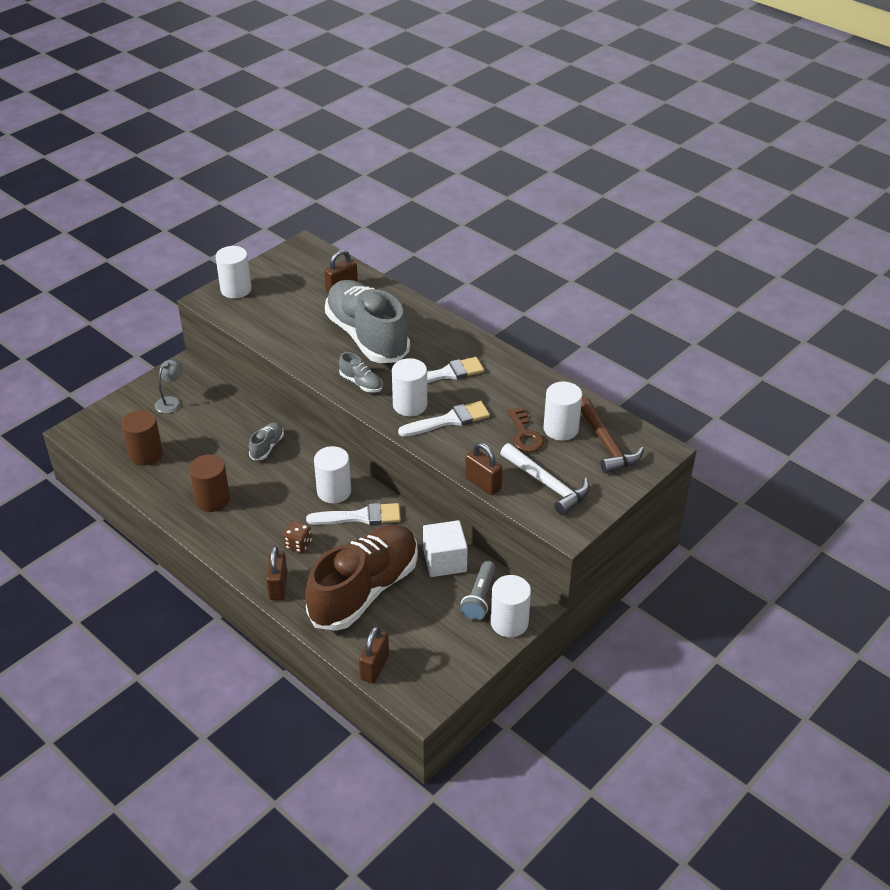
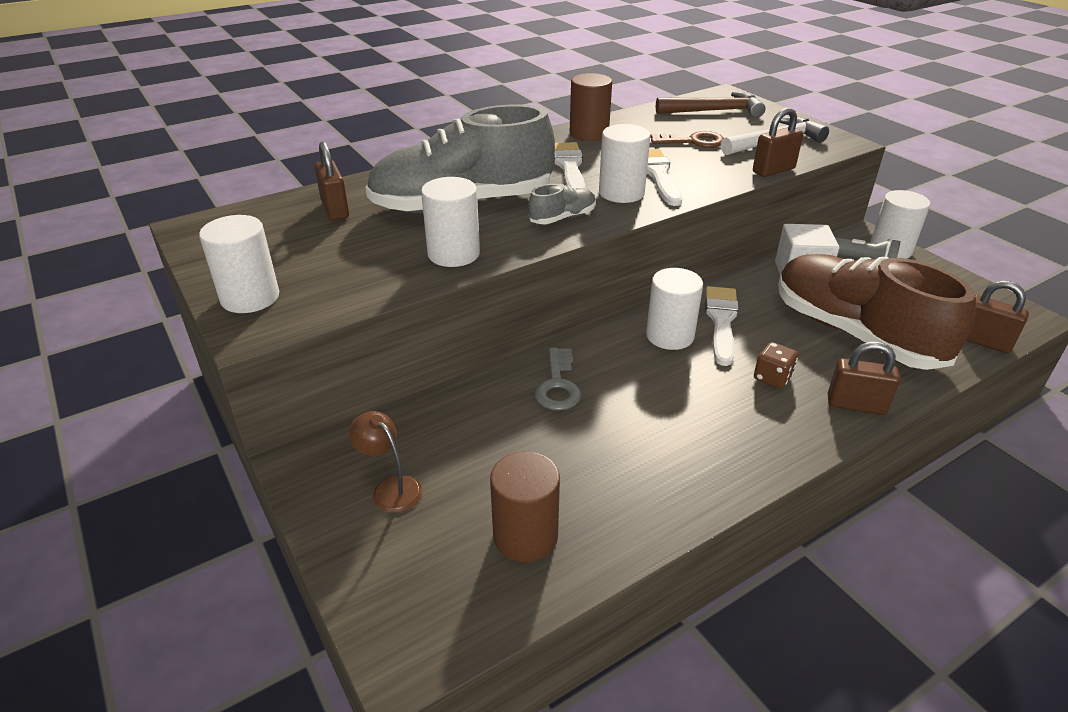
camera: 75 degrees left, 5 degrees down
(171, 401) = (391, 488): grey lamp -> brown lamp
(212, 500) = (666, 456): brown cylinder -> brown cylinder (589, 134)
(267, 447) = (558, 385): grey shoe -> grey key
(561, 429) = (687, 125): white cylinder -> white cylinder (453, 254)

